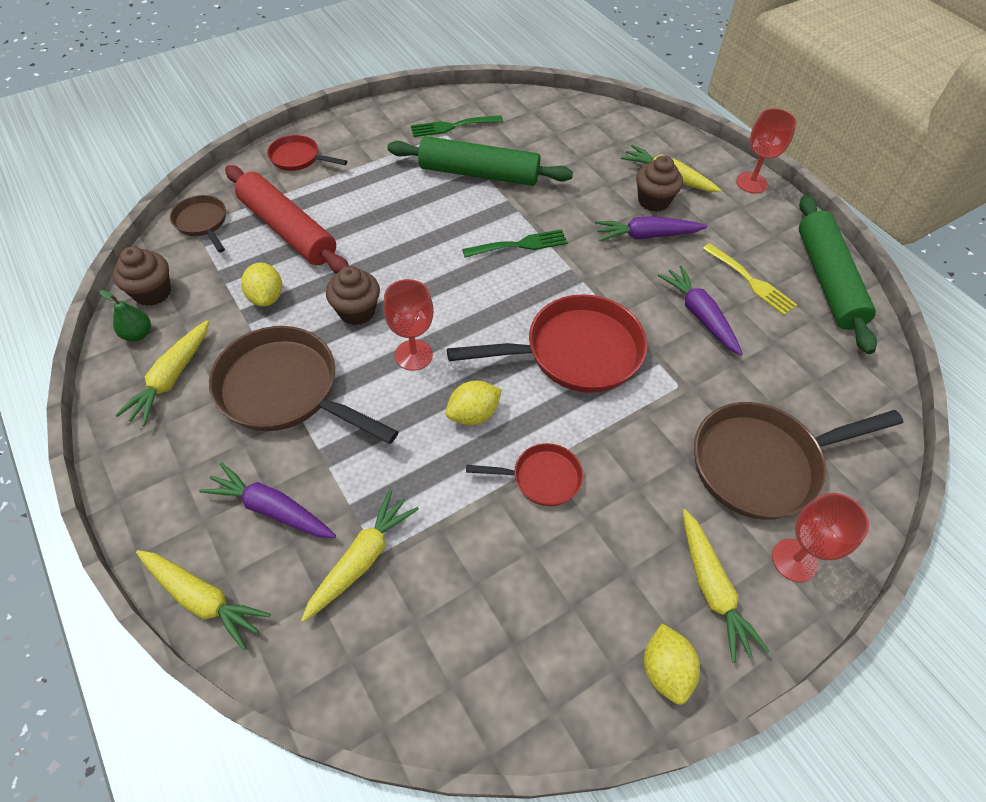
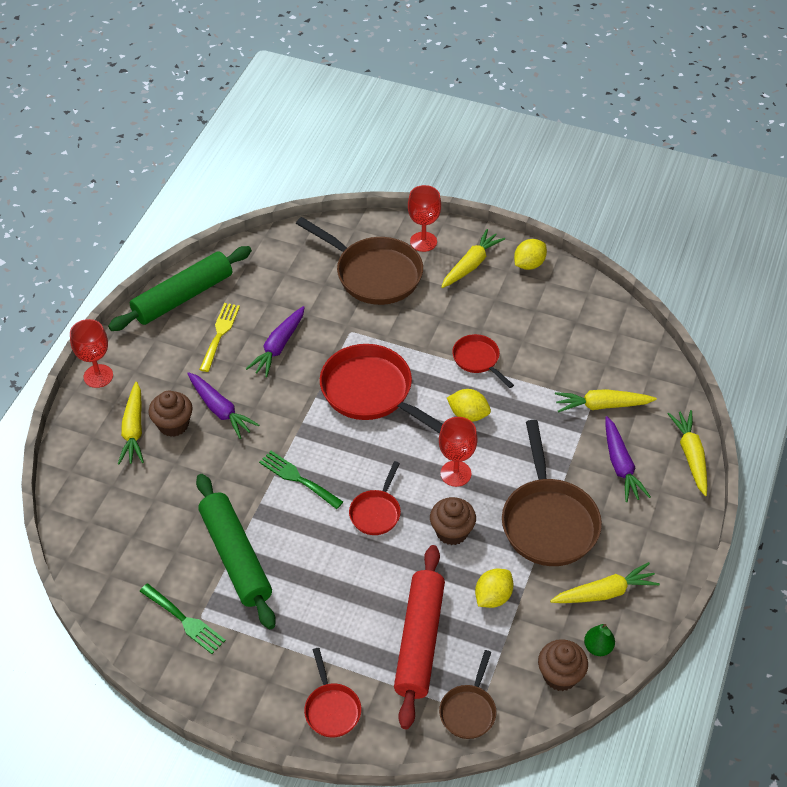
camera: 125 degrees left, 5 degrees down
(432, 274) = (376, 512): none -> red pan

